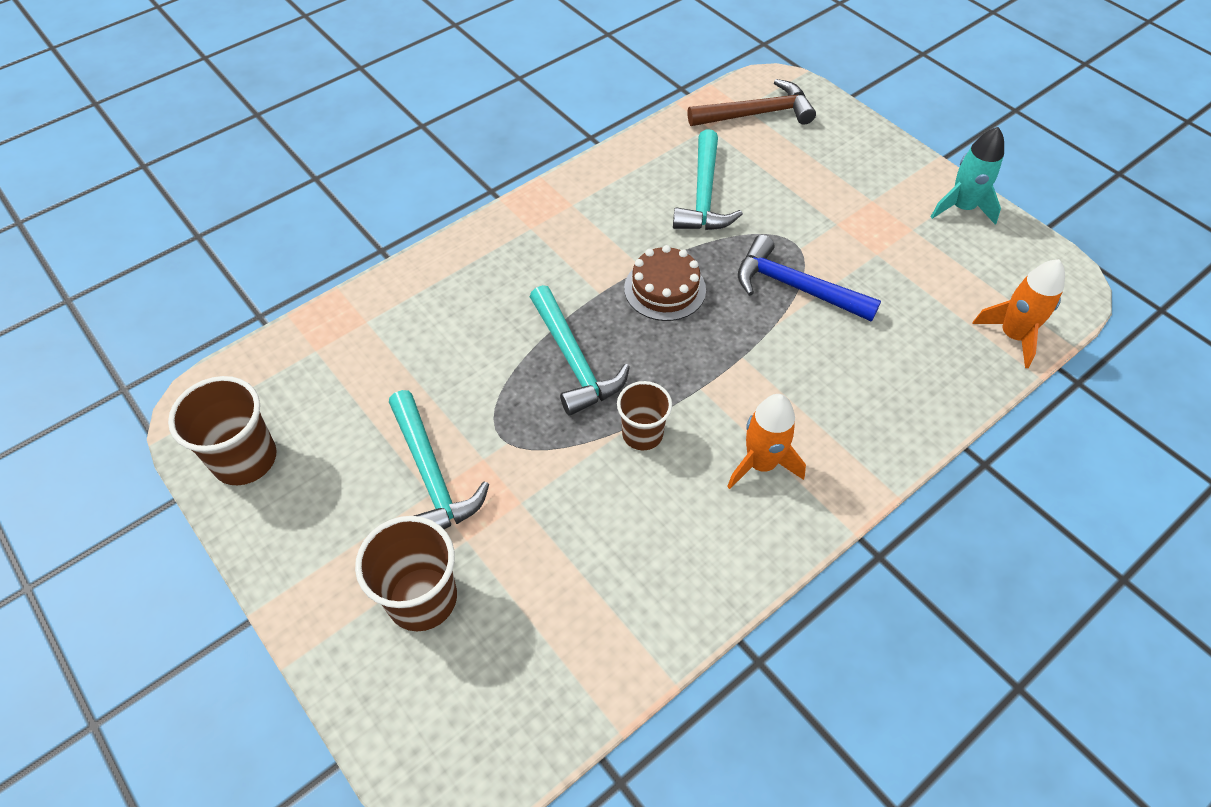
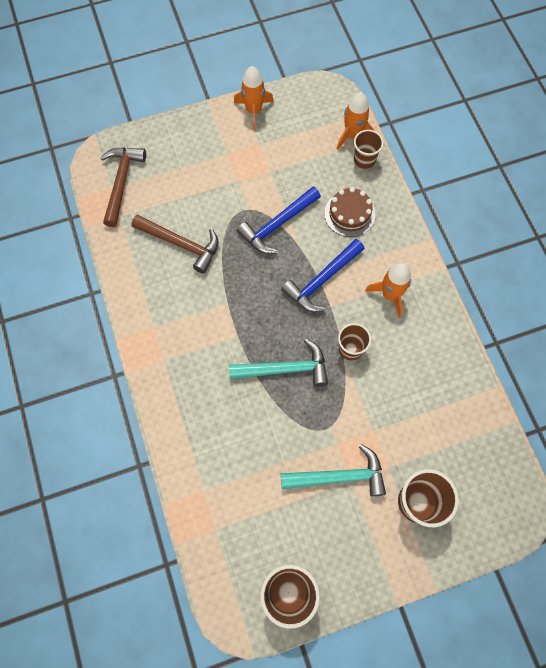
camera: 70 degrees left, 15 degrees up
(665, 289) = (250, 297): brown cake -> brown cake (349, 214)
(704, 195) = (181, 244): turquoise hammer -> brown hammer
(737, 366) = (322, 280): none -> blue hammer
(962, 208) = (254, 111): turquoise rocket -> orange rocket
(980, 363) = (364, 160): none -> brown cup

